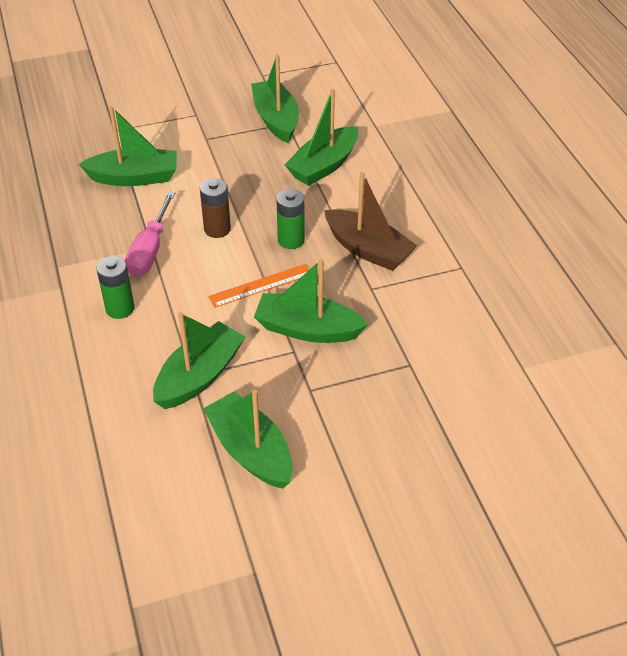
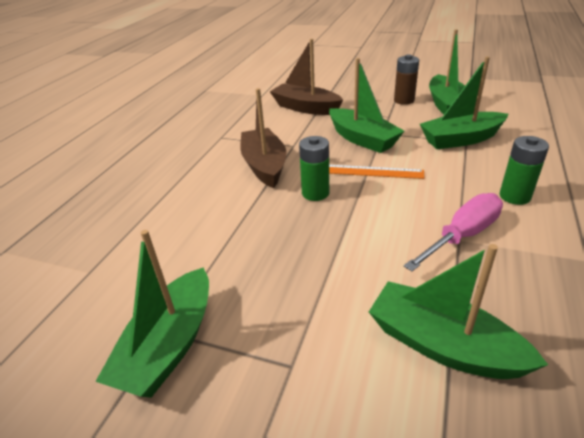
camera: 140 degrees left, 10 degrees down
(217, 229) = (375, 228): brown battery -> brown battery (404, 100)
(324, 165) = (204, 248): green boat -> none
(429, 361) = (305, 108): none -> brown boat

